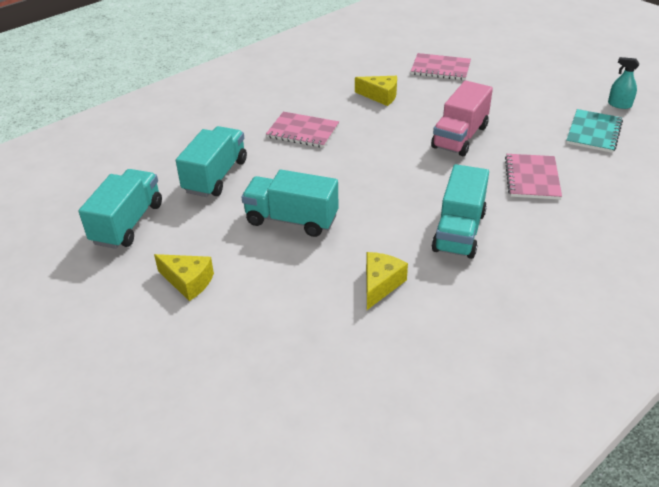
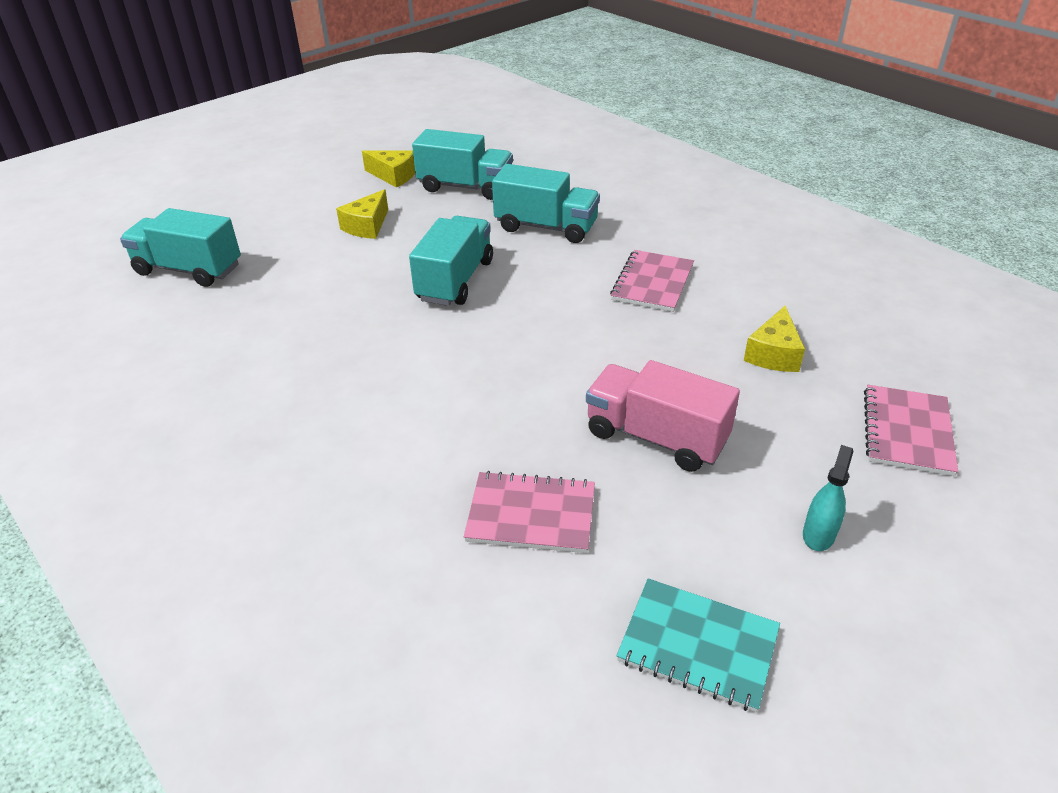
camera: 90 degrees right, 0 degrees up
(380, 284) = (323, 344): yellow cheese -> yellow cheese (393, 176)
(459, 231) = (406, 415): turquoise truck -> turquoise truck (188, 270)
(619, 105) = (841, 734): turquoise spray bottle -> turquoise spray bottle (818, 534)

